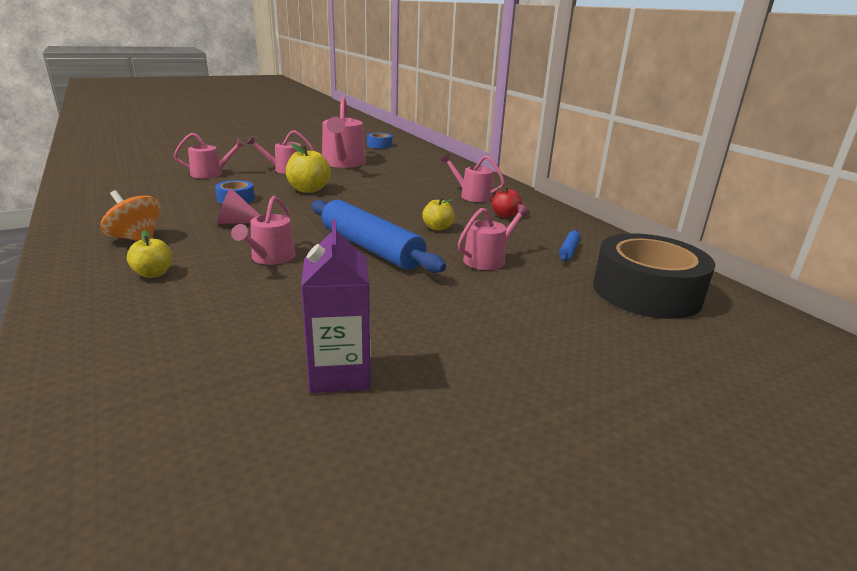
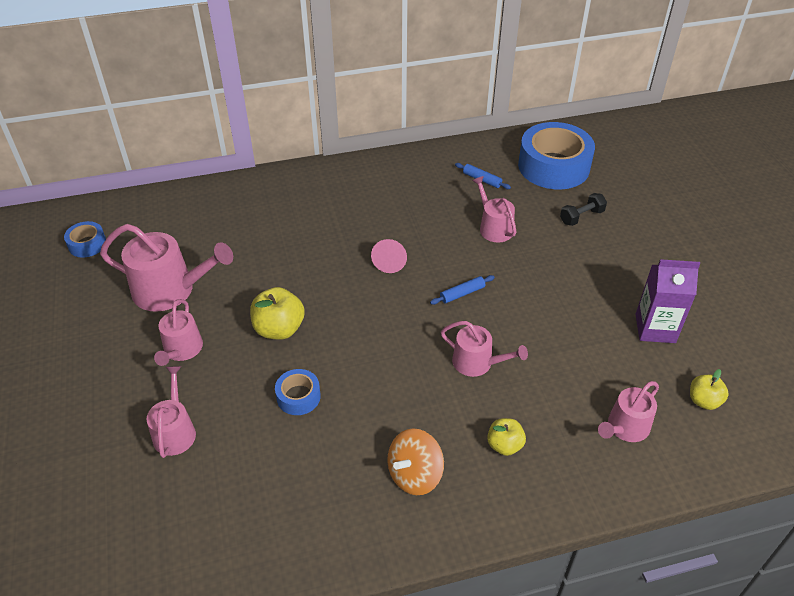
camera: 75 degrees left, 20 degrees up
(236, 222) = (379, 392): pink cone -> pink cone (390, 261)
(371, 248) = (462, 293): blue rolling pin -> blue rolling pin, size x0.40
(437, 228) = (421, 243): yellow apple -> yellow apple (703, 401)
(472, 196) = (335, 202): pink watering can -> pink watering can (625, 428)
(505, 215) = (396, 194): red apple -> none
(554, 313) = (581, 217): none -> black dumbbell
(646, 292) = (553, 166): black tape -> blue tape

